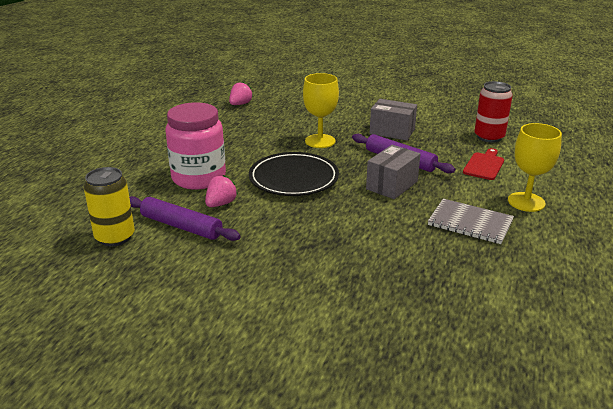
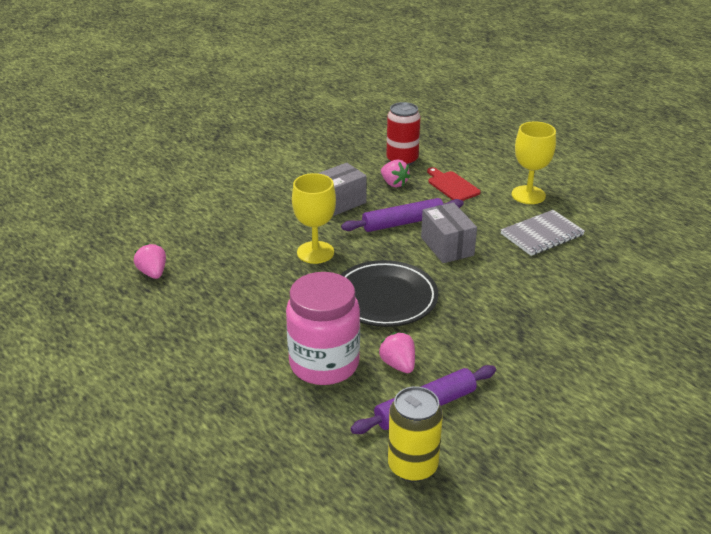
camera: 60 degrees left, 5 degrees up
(449, 143) = (394, 183): none -> pink strawberry

